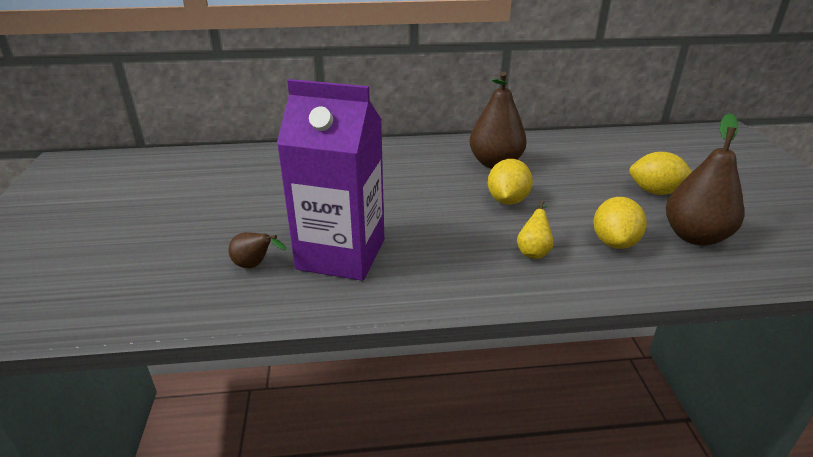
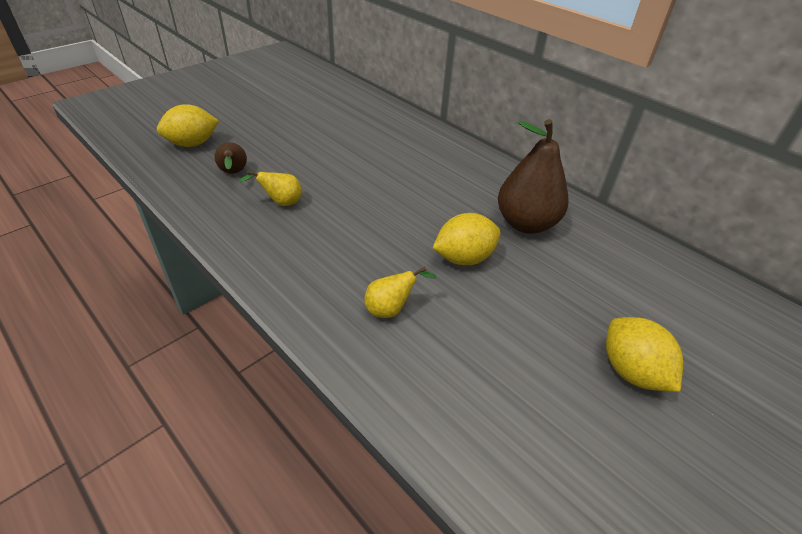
camera: 50 degrees right, 10 degrees up
(341, 254) = (281, 203): purple carton -> yellow pear
(614, 242) = (470, 367): yellow lemon -> yellow lemon (192, 144)
(695, 236) = (565, 442): brown pear -> none

